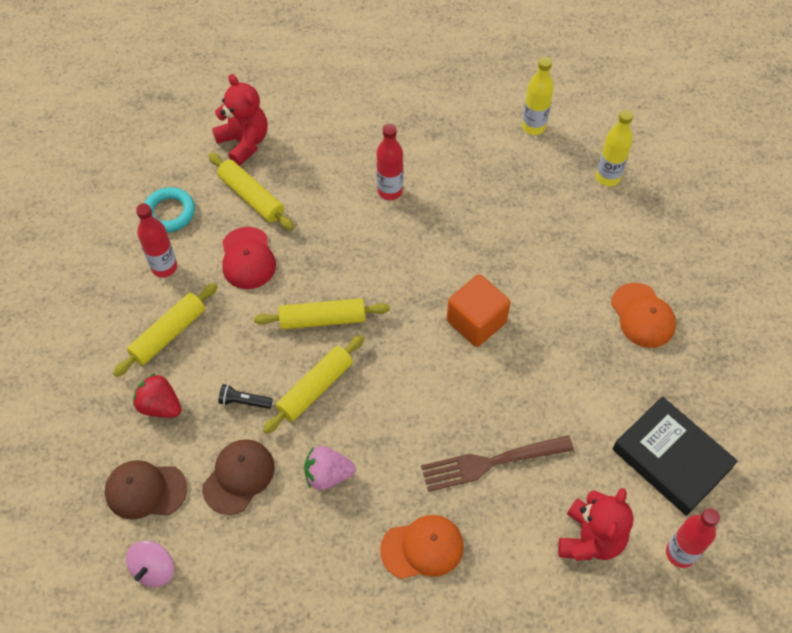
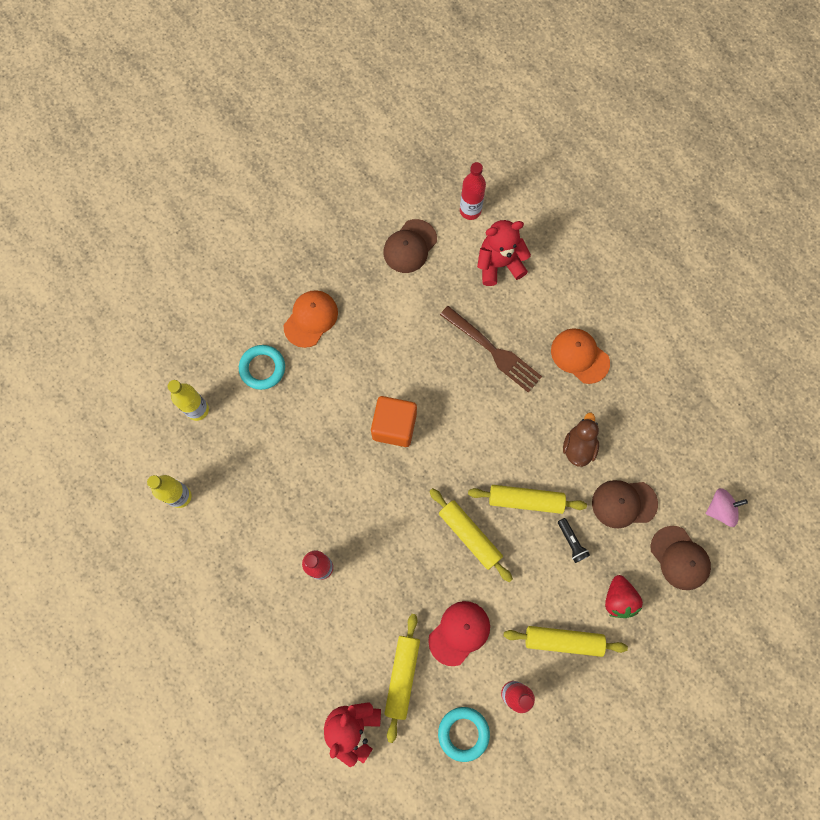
camera: 125 degrees left, 15 degrees up
(328, 475) = (578, 446): pink strawberry -> brown duck
(615, 247) = (262, 368): none -> turquoise ring
(671, 459) = (410, 246): black book -> brown cap

